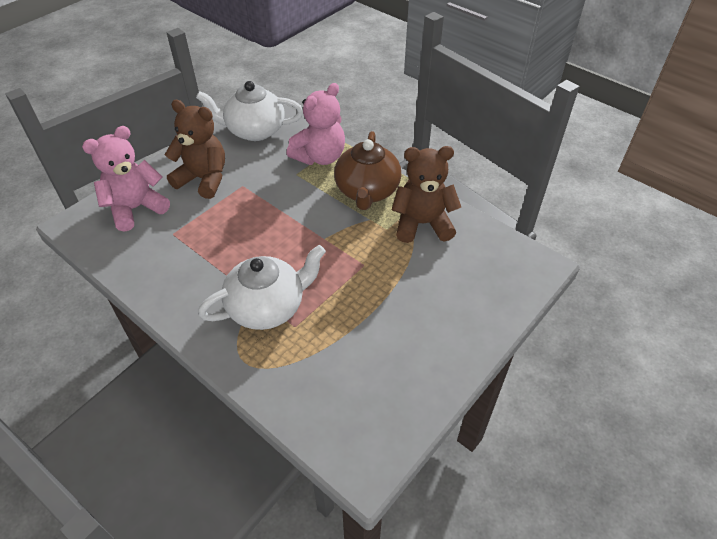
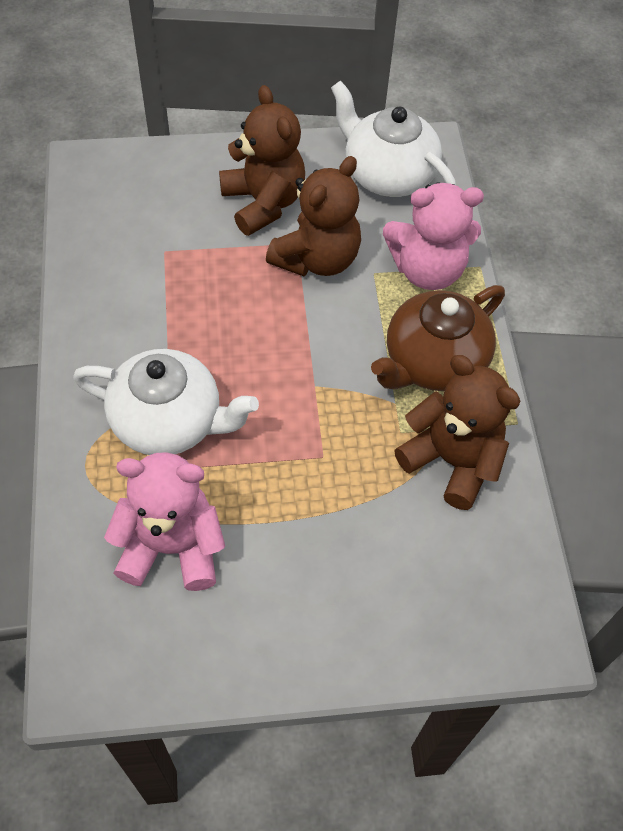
camera: 40 degrees right, 10 degrees up
(136, 208) = (159, 190): pink teddy bear -> pink teddy bear (172, 547)
(260, 186) = (317, 259): none -> brown teddy bear

